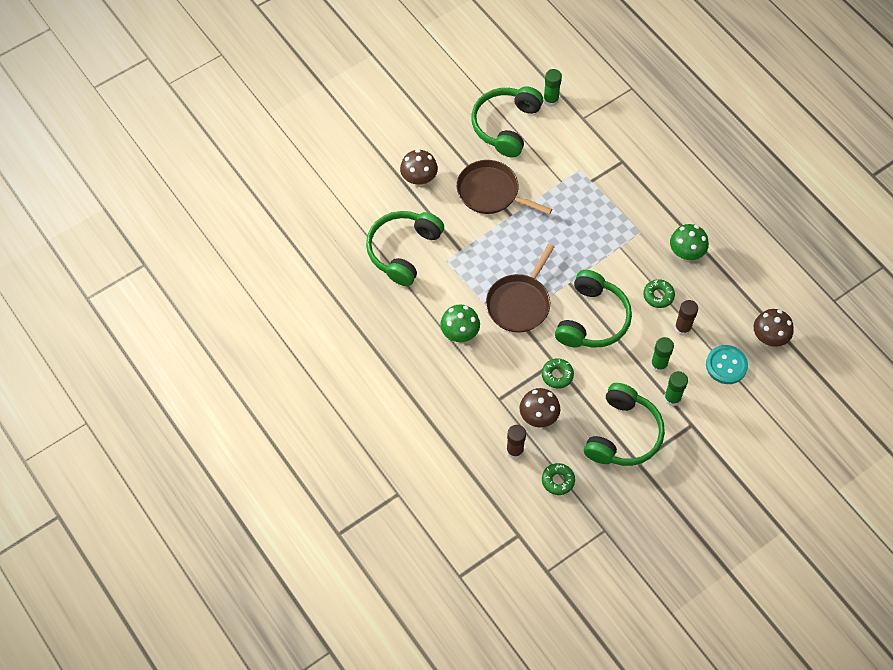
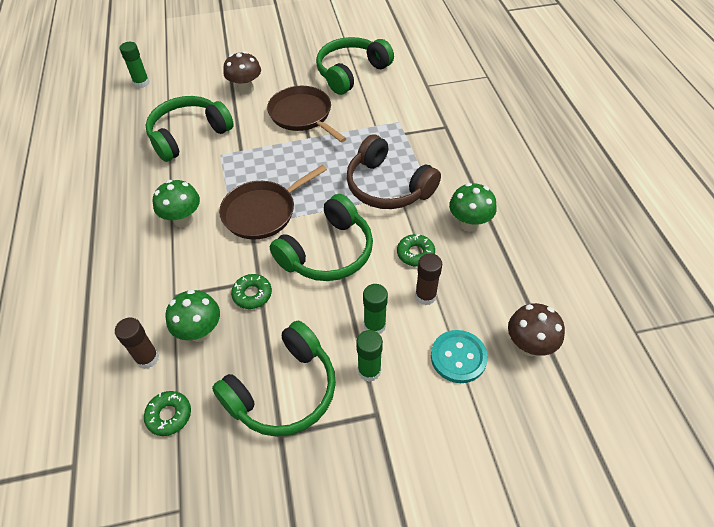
camera: 25 degrees right, 10 degrees down
(538, 417) = (200, 332): brown mushroom -> green mushroom
(550, 100) = (404, 66): green glue stick -> green glue stick (141, 83)
(606, 242) = (387, 186): none -> brown headphones

